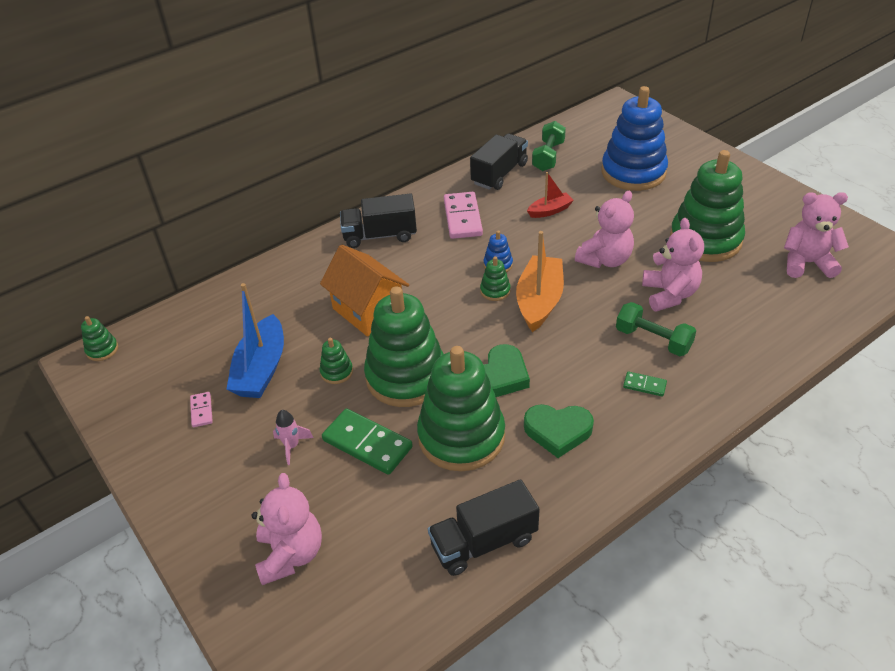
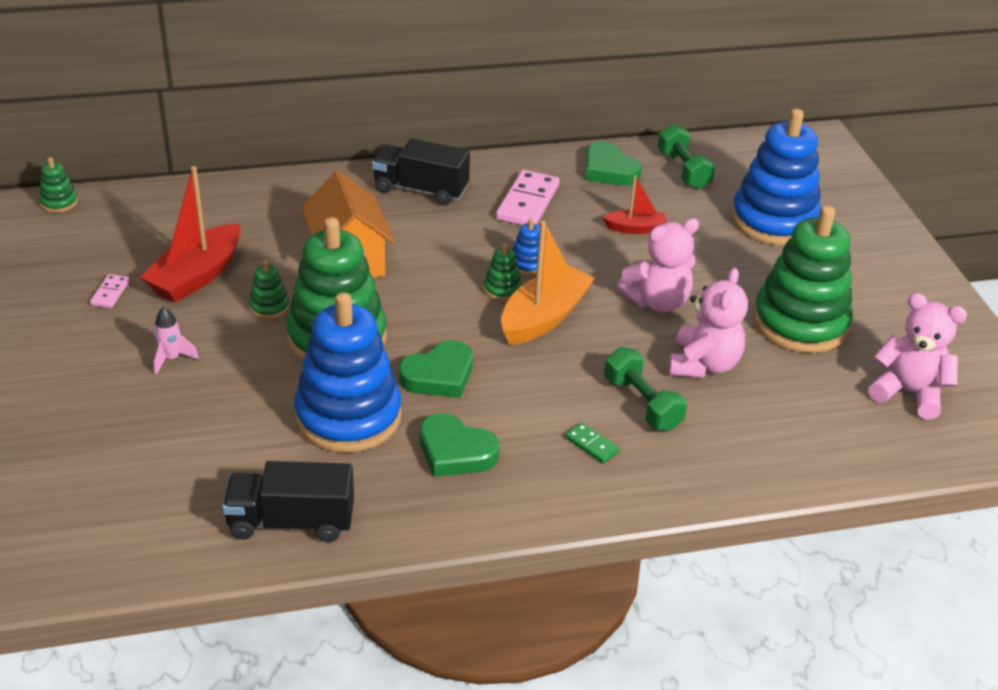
camera: 20 degrees right, 5 degrees down
(261, 369) = (196, 276): blue boat -> red boat
(291, 554) = (96, 454): pink teddy bear -> none
(367, 443) = (247, 385): green domino -> none
(461, 436) = (348, 416): green stacking toy -> blue stacking toy
(499, 174) = (609, 170): black truck -> green heart
(548, 156) = (683, 170): green dumbbell -> green dumbbell turned 60 degrees counterclockwise

